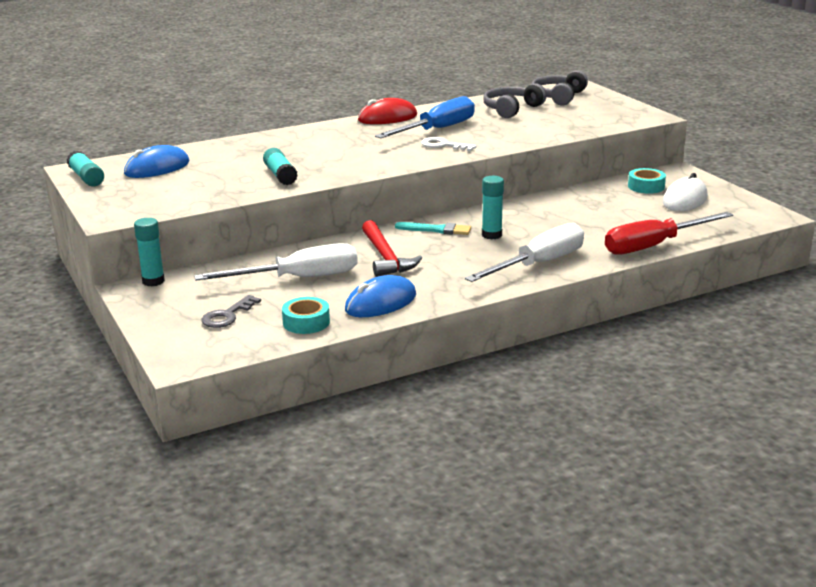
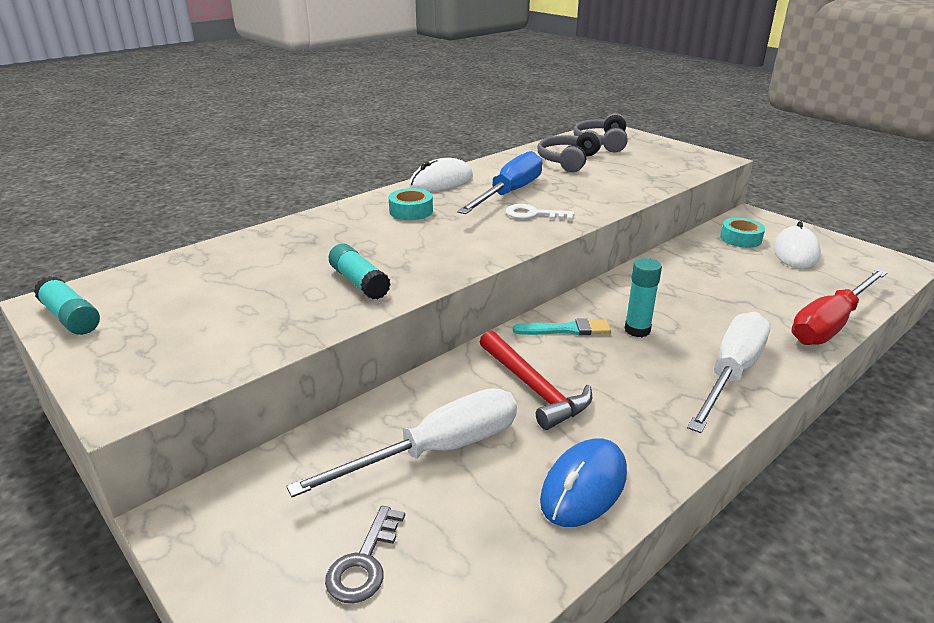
camera: 15 degrees left, 5 degrees up
(153, 281) = (213, 493): turquoise glue stick -> none
(157, 168) = (177, 287): blue mouse -> none
(306, 322) = (499, 556): turquoise tape -> turquoise tape (411, 211)
(387, 118) = (441, 182): red mouse -> white mouse

